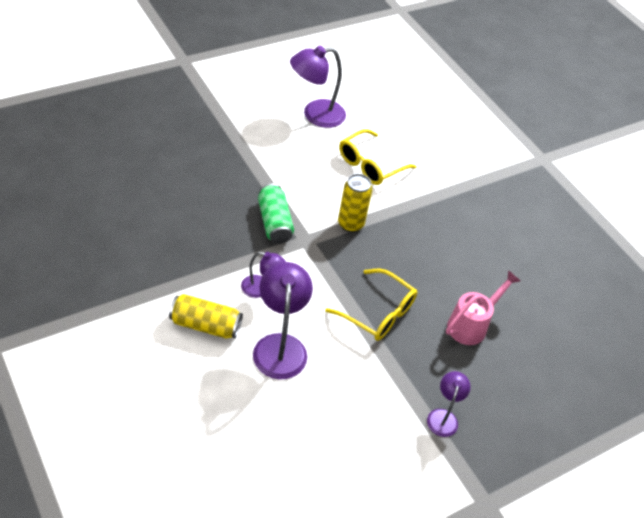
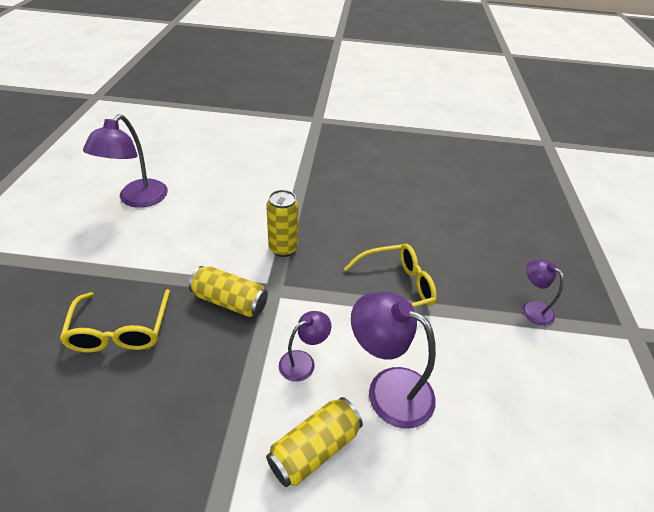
camera: 50 degrees left, 5 degrees down
(274, 222) = (230, 301): green can -> yellow can
(370, 165) = (231, 200): yellow glasses -> yellow glasses (120, 330)
(471, 325) = (445, 238): pink watering can -> none

